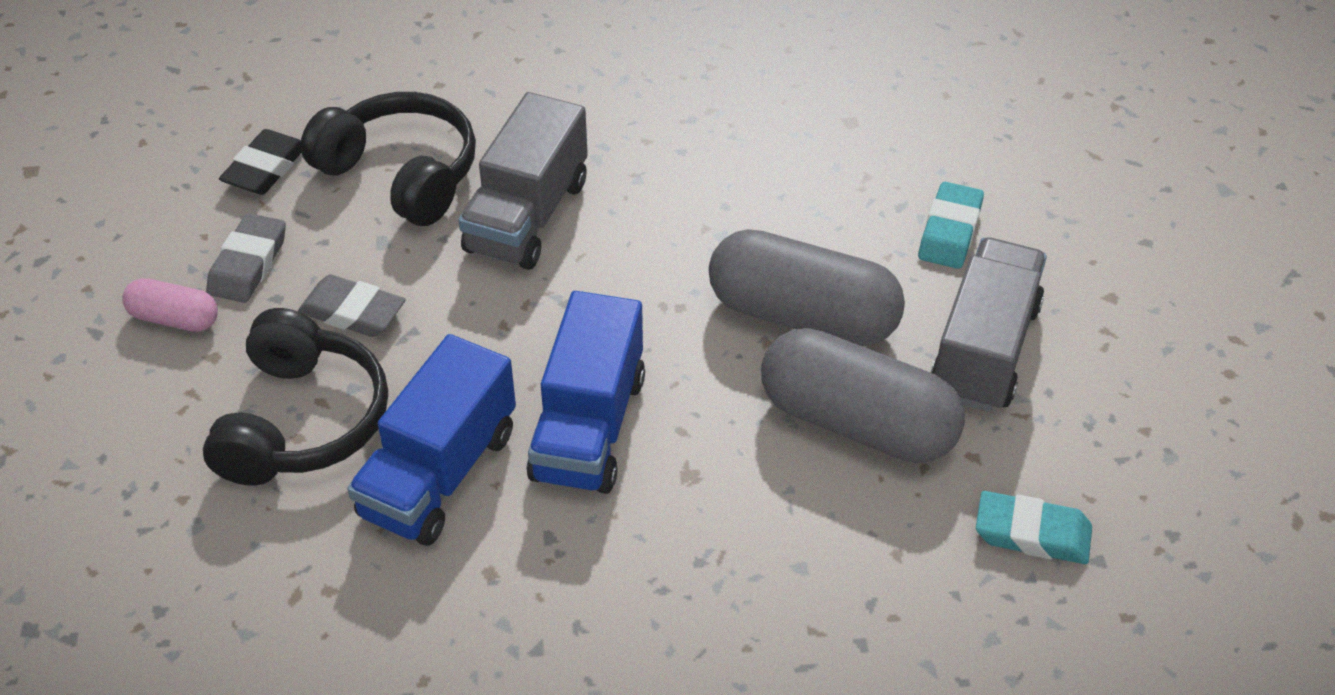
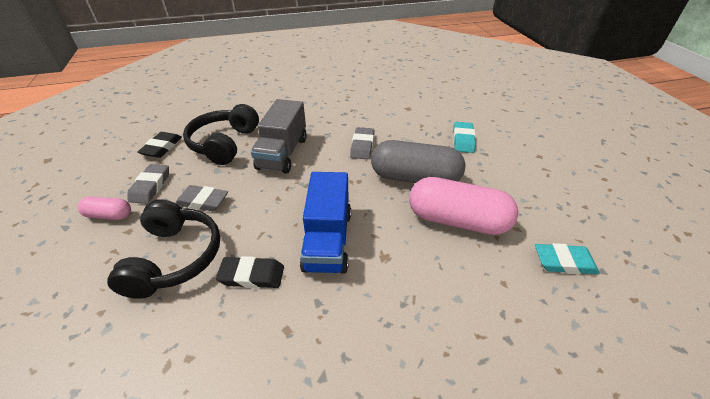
camera: 10 degrees left, 5 degrees down
(401, 174) = (224, 143): black headphones -> black headphones turned 105 degrees counterclockwise
(439, 474) = (252, 275): blue truck -> black eraser
(709, 219) = (362, 146): none -> grey eraser
(857, 422) = (457, 220): grey capsule -> pink capsule
(984, 350) = (499, 182): grey truck -> none

